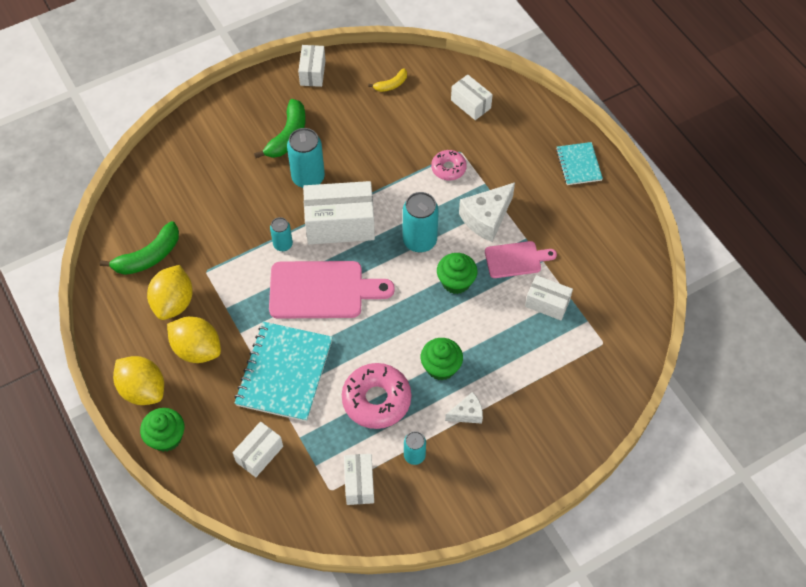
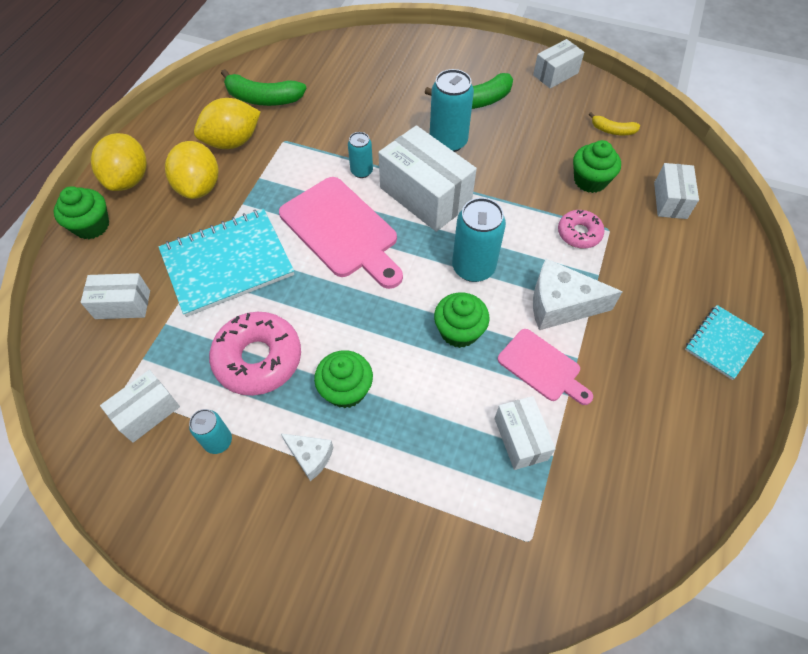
camera: 50 degrees right, 0 degrees up
(417, 130) = (590, 180): none -> green cupcake

